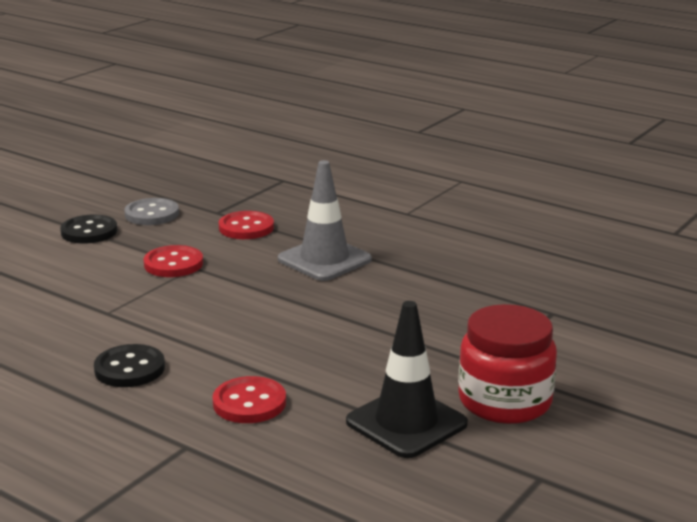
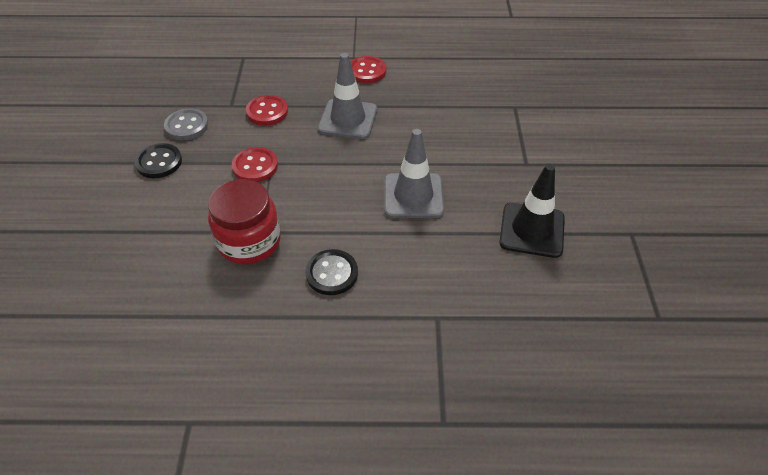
camera: 35 degrees left, 25 degrees up
(249, 403) = (434, 262): red button -> red button (367, 71)
(306, 343) = (413, 196): none -> grey traffic cone
(505, 401) = (561, 187): red jar -> red jar (249, 241)

